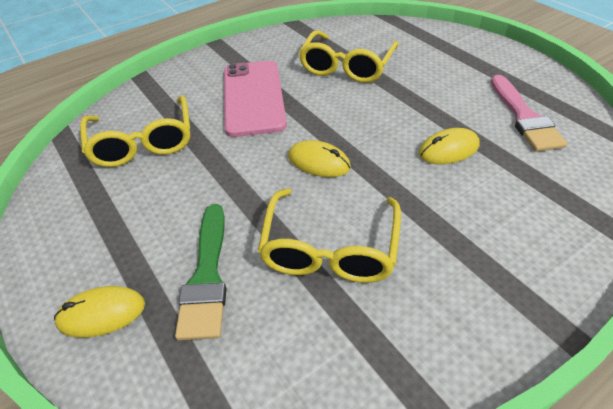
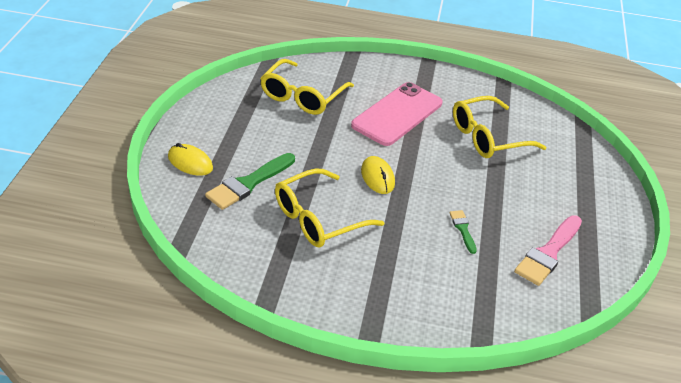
camera: 40 degrees right, 5 degrees down
(448, 149) = (463, 229): yellow mouse -> green brush

